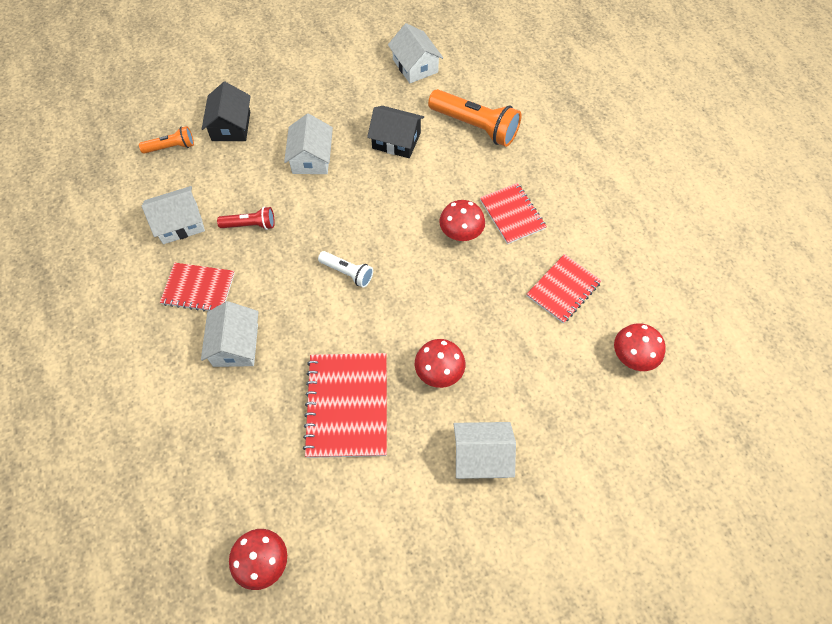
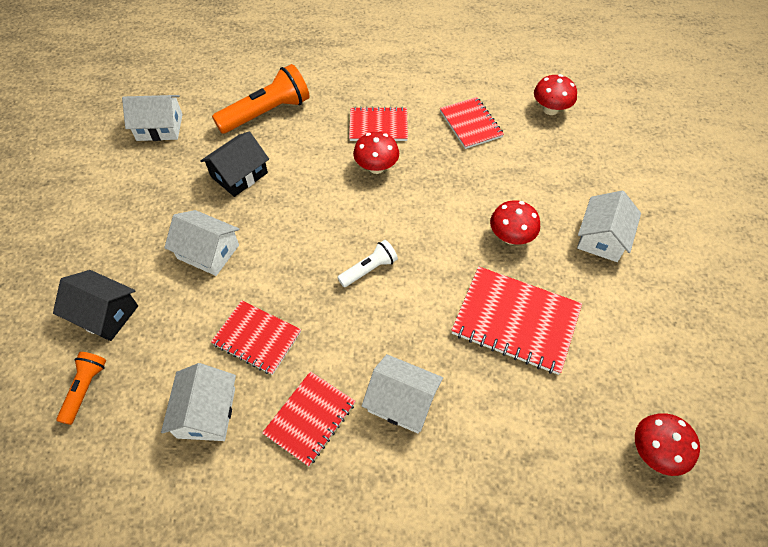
camera: 65 degrees left, 5 degrees down
(250, 225) = (257, 338): red flashlight -> red notebook

